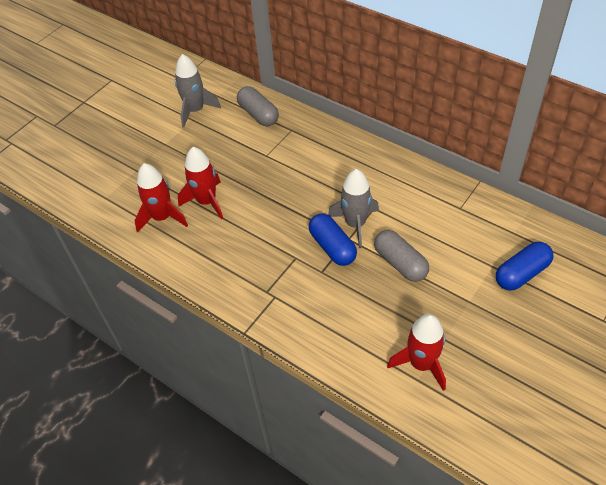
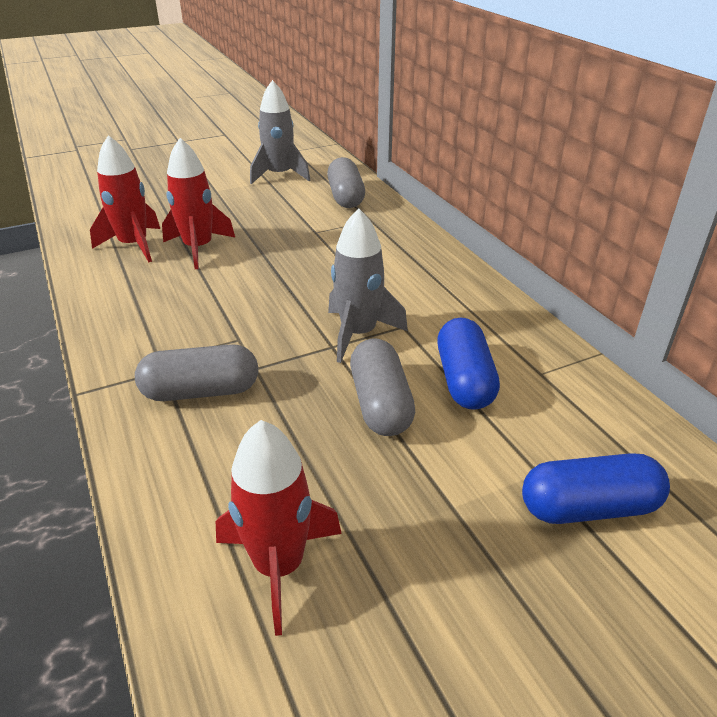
camera: 25 degrees right, 15 degrees down
(307, 299) = (201, 391): none -> grey capsule
(332, 247) = (300, 346): blue capsule -> blue capsule (464, 380)

